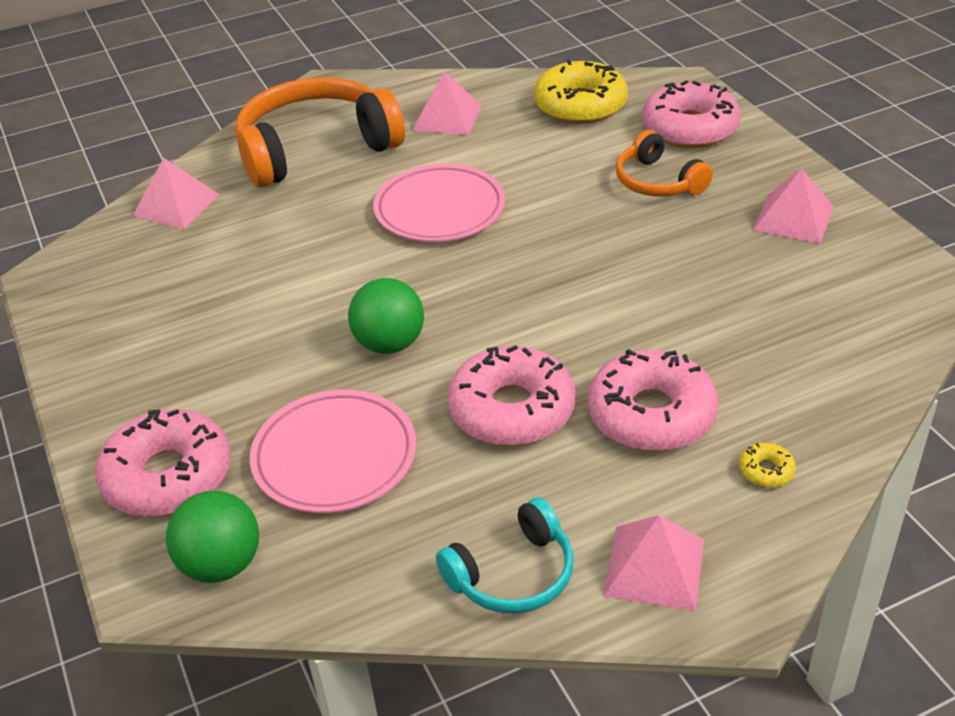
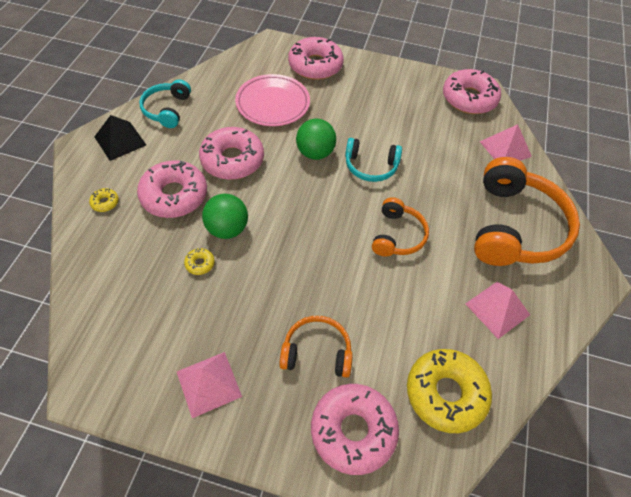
camera: 125 degrees right, 15 degrees up
(88, 276) = (469, 99): none -> pink donut
(221, 564) = (260, 58): green ball -> green ball (227, 229)
(351, 284) = (370, 166): none -> turquoise headphones
(439, 209) = (397, 235): pink plate -> orange headphones
(655, 567) = (120, 141): pink pyramid -> black pyramid
(699, 315) = (200, 264): none -> yellow donut

